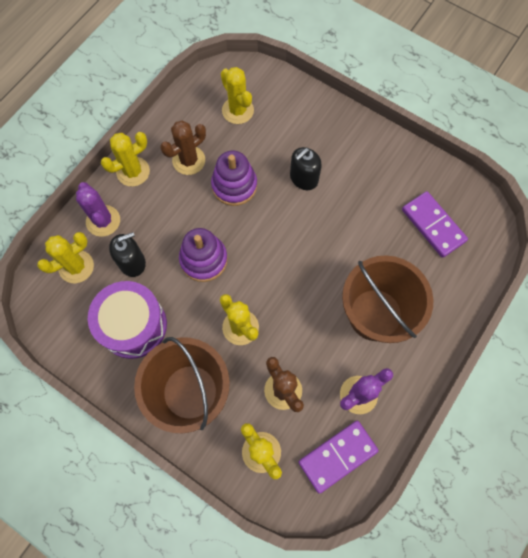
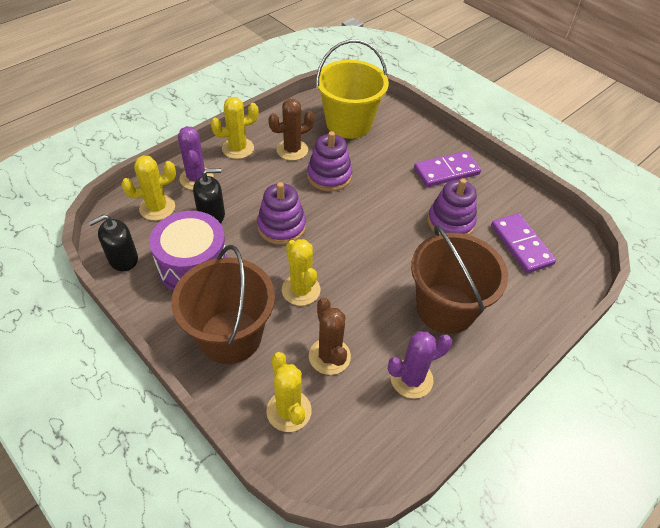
camera: 10 degrees right, 20 degrees down
(237, 110) = (348, 123): yellow cactus -> yellow bucket
(303, 178) = (398, 183): black soap dispenser -> black soap dispenser (123, 259)
(337, 456) = (374, 435): purple domino -> purple domino (446, 171)
(363, 214) = (450, 222): none -> purple stacking toy

